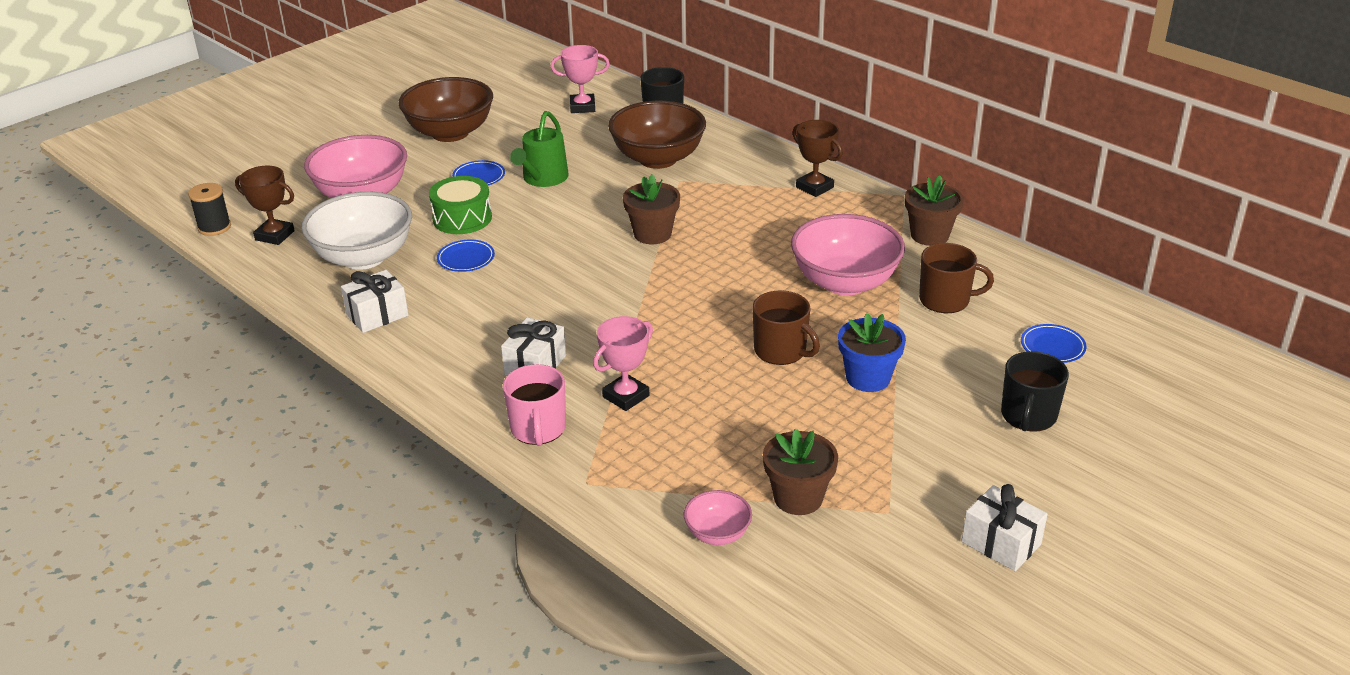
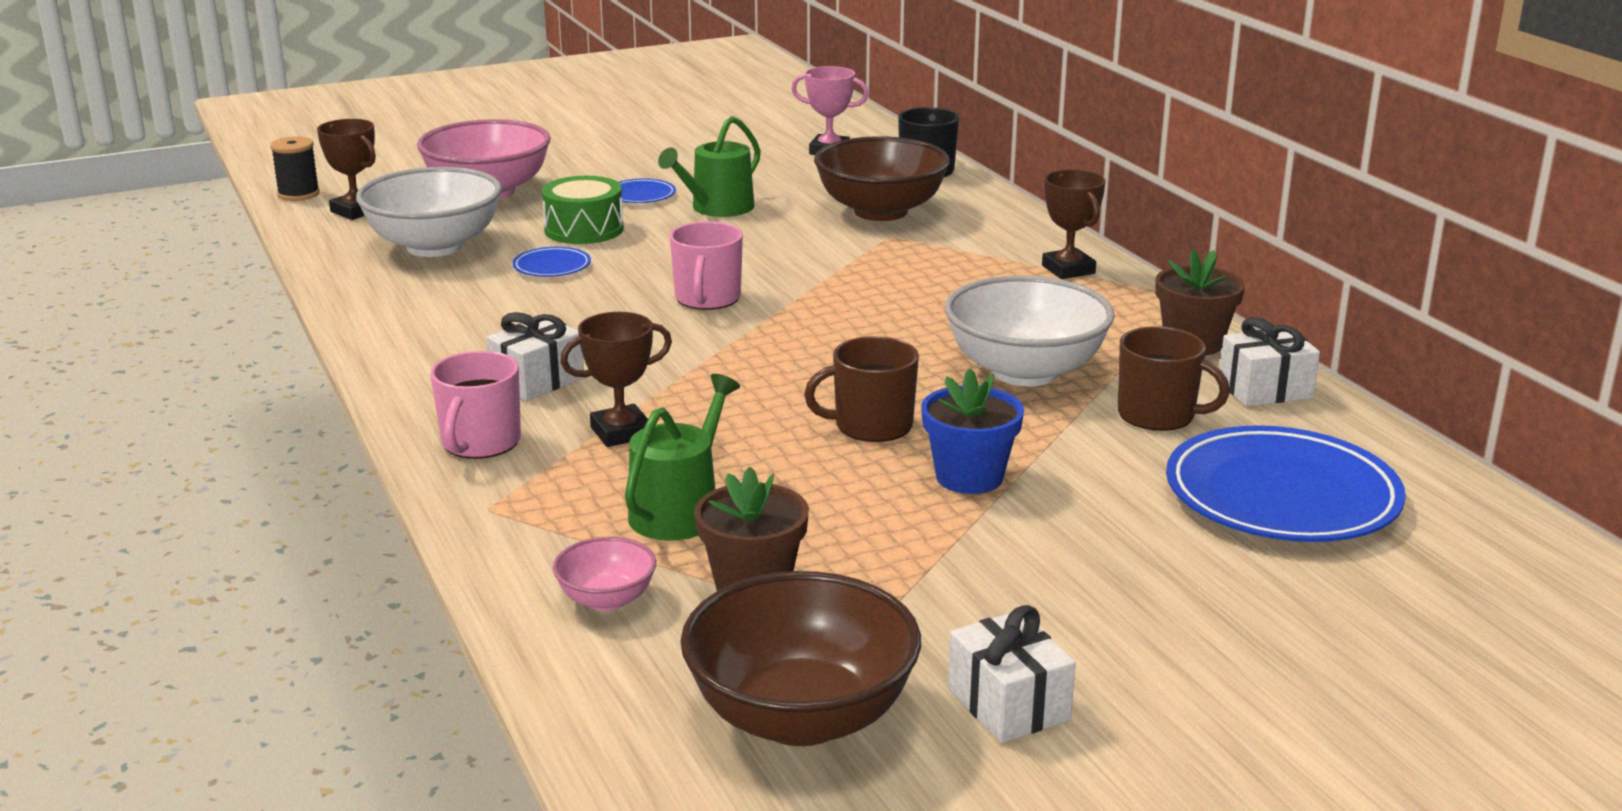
camera: 20 degrees right, 10 degrees down
(377, 315) = (397, 300): white gift -> white gift (1265, 389)
(450, 133) = (645, 152): brown bowl -> brown bowl (801, 717)
(597, 265) = (707, 299): none -> pink mug
(626, 396) = (621, 432): pink trophy -> brown trophy
(652, 234) = (806, 281): brown flower pot -> none
(711, 451) = (680, 510): none -> green watering can
(781, 351) = (871, 425): brown mug -> brown mug turned 105 degrees clockwise
(845, 282) = (1025, 371): pink bowl -> white bowl
(1028, 416) = (1177, 566): black mug -> none
(1052, 347) = (1281, 496): blue plate -> blue plate, size x2.27

